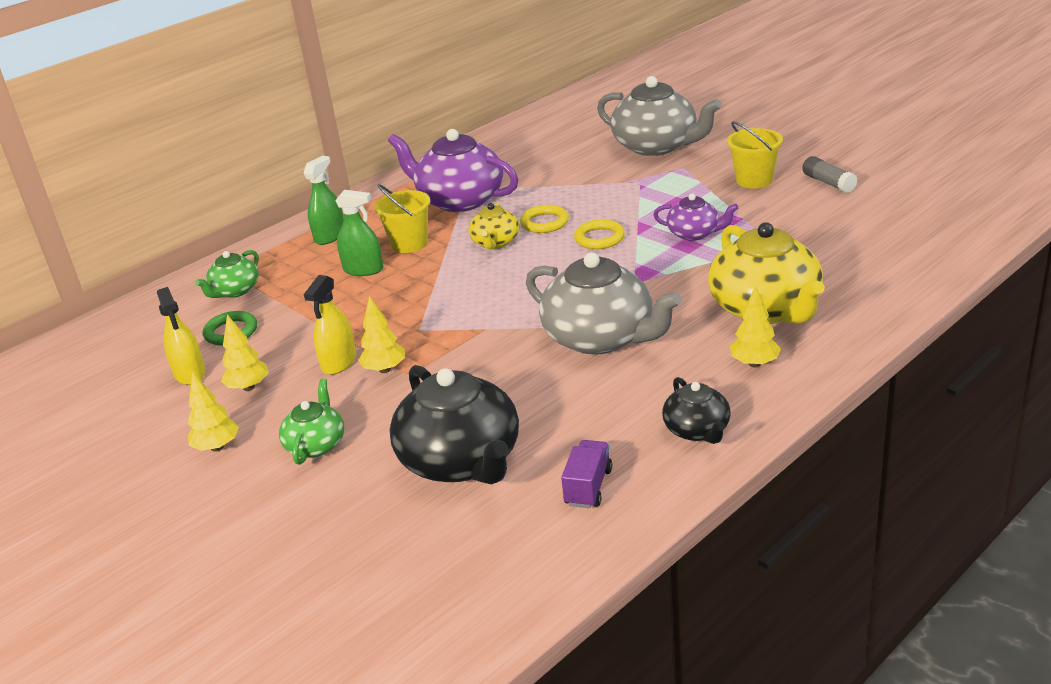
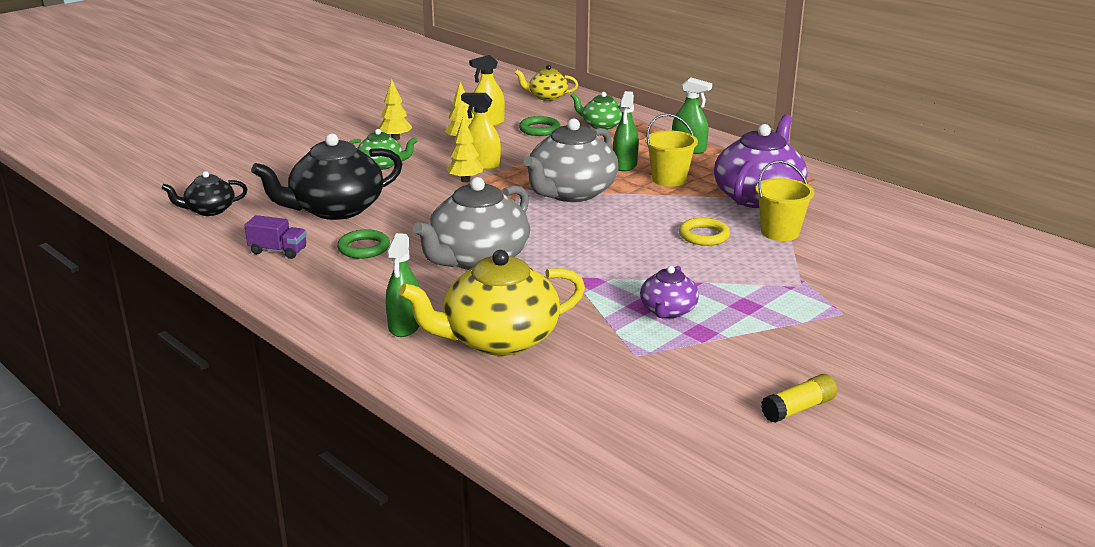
camera: 85 degrees right, 5 degrees down
(495, 243) = (664, 214): yellow teapot -> yellow teapot (547, 97)
(577, 418) = (364, 248): none -> green ring
(599, 238) = (666, 261): yellow ring -> none
(656, 146) = (905, 299): grey teapot -> grey teapot (571, 192)
(697, 430) = (321, 294): black teapot -> black teapot (209, 210)
(754, 180) = (806, 356): yellow bucket -> yellow bucket (780, 232)
(754, 363) = (405, 325): yellow tree -> green spray bottle
(828, 183) = (798, 408): grey glue stick -> yellow glue stick

